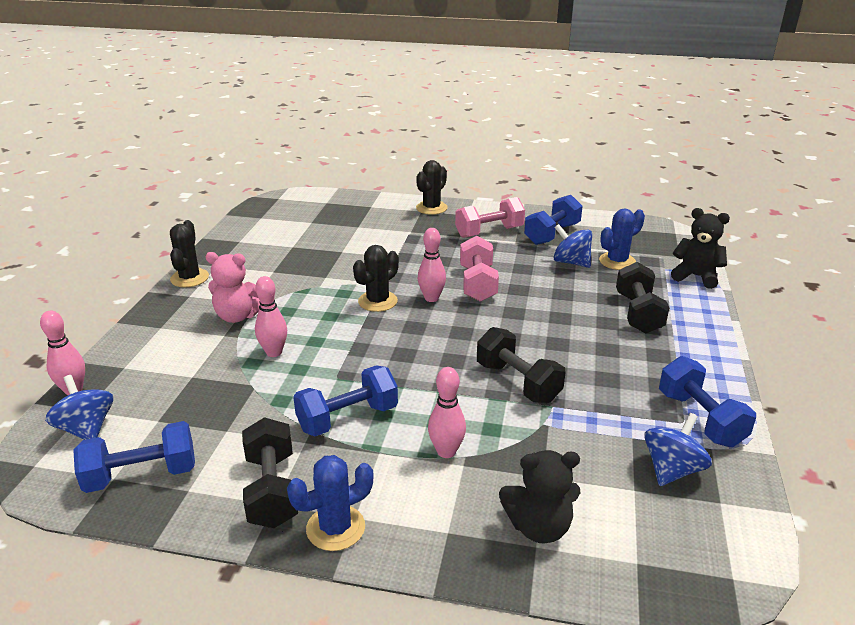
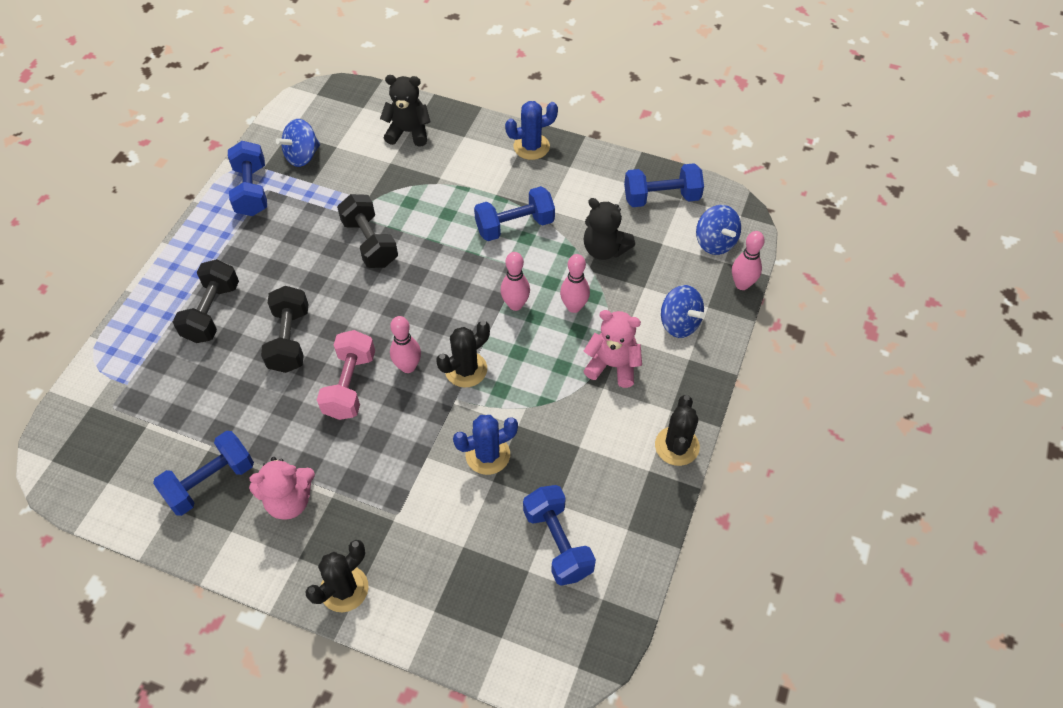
camera: 170 degrees left, 25 degrees up
(272, 490) = (571, 176): black dumbbell -> black dumbbell (289, 340)
(291, 232) = (558, 543): none -> blue dumbbell
(446, 451) = (448, 188): pink bowling pin -> pink bowling pin (515, 304)
(489, 232) = (289, 500): pink dumbbell -> pink teddy bear
(571, 262) = (224, 412): blue spinning top -> blue spinning top (679, 323)
(617, 261) = (170, 406): blue cactus -> blue cactus (487, 455)
(696, 276) = (105, 363): black teddy bear -> black teddy bear (604, 249)

